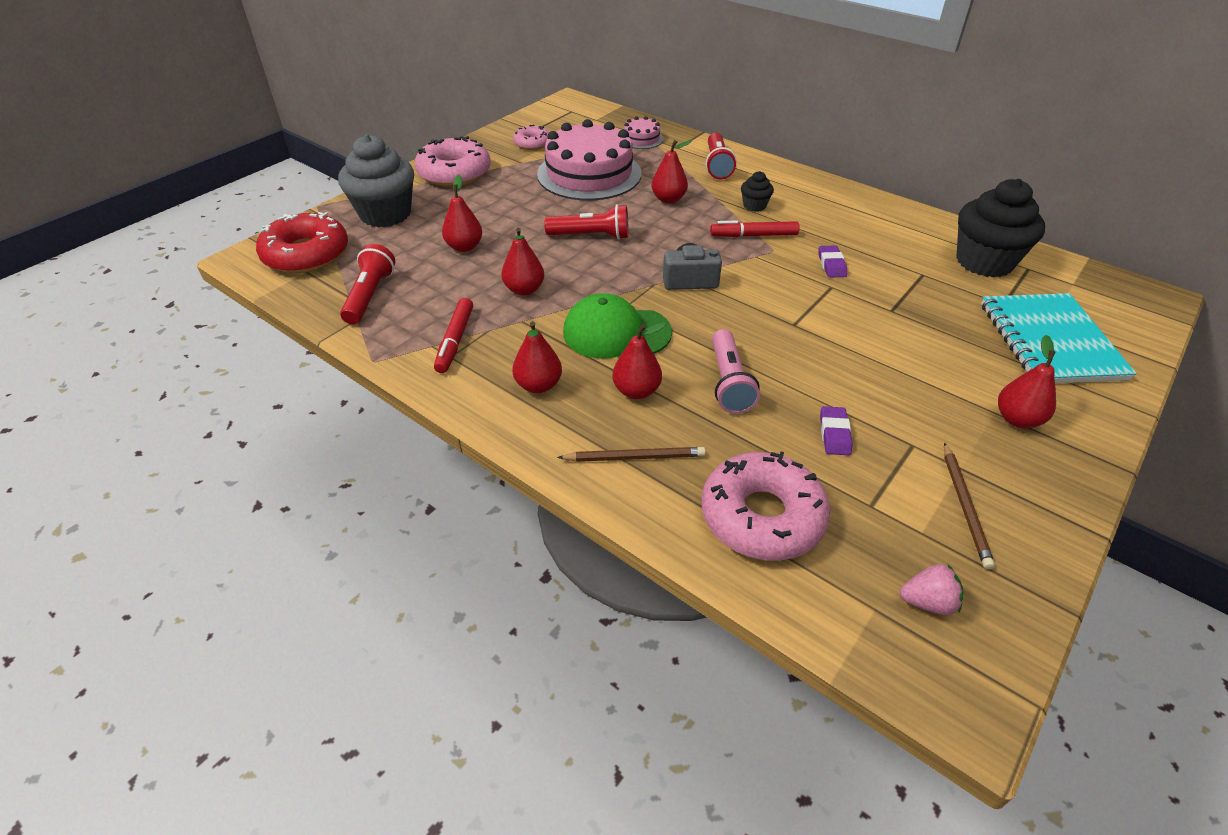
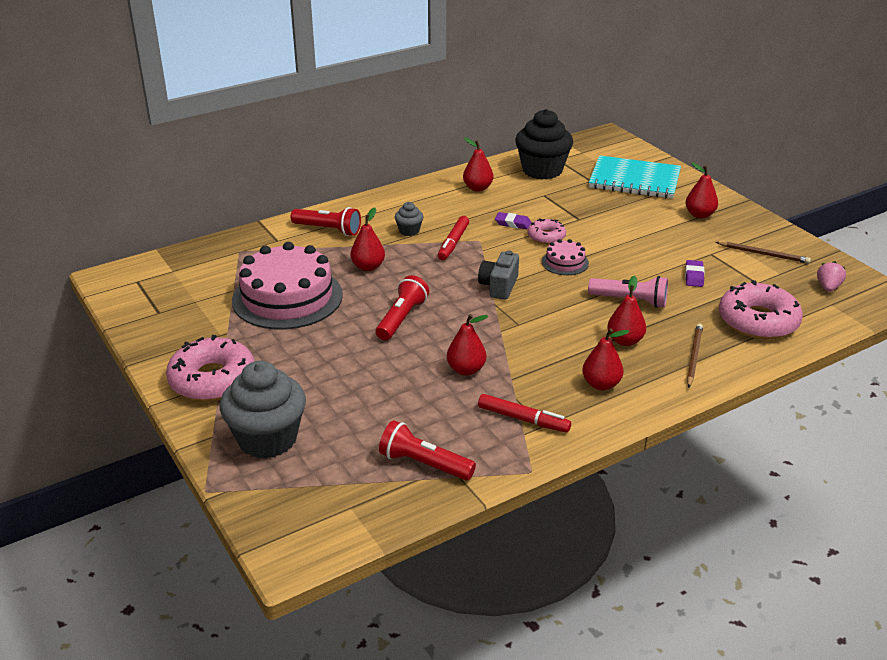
camera: 70 degrees left, 10 degrees down
(306, 254) = (314, 505): red donut -> none
(464, 247) = (372, 393): red pear -> red pear (477, 188)
(532, 143) = (190, 319): pink donut -> pink donut (546, 237)
(616, 332) = (551, 335): green cap -> none
(641, 139) = (242, 255): pink cake -> pink cake (565, 262)
(754, 206) = (409, 231): black cupcake -> grey cupcake
(834, 434) = (694, 276): purple eraser -> purple eraser turned 75 degrees clockwise

